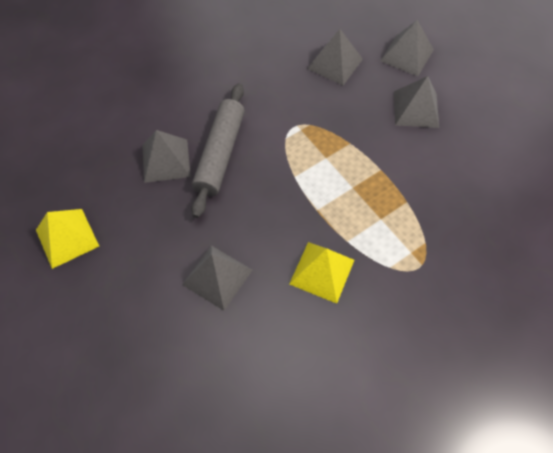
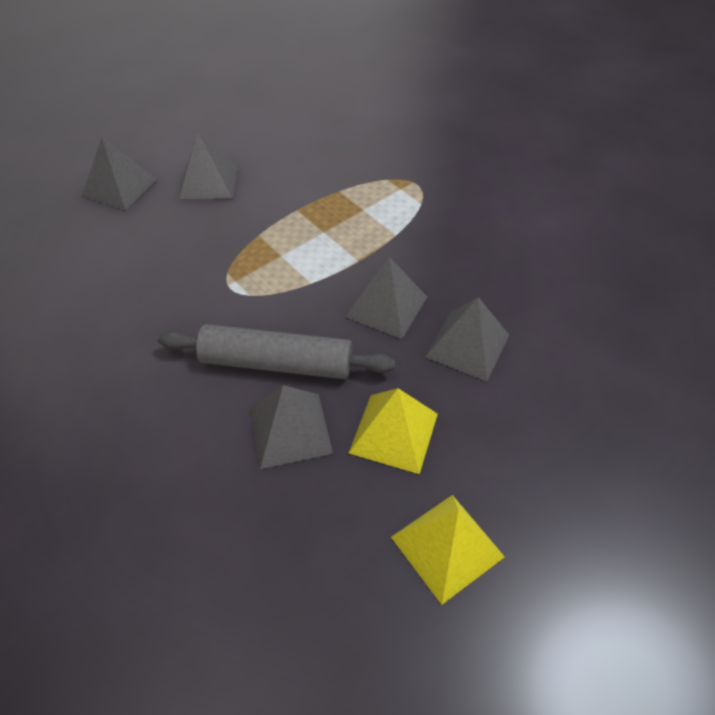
camera: 95 degrees left, 10 degrees down
(322, 271) = (438, 253): yellow pyramid -> yellow pyramid (393, 433)
(335, 63) = (122, 251): grey pyramid -> grey pyramid (386, 306)

